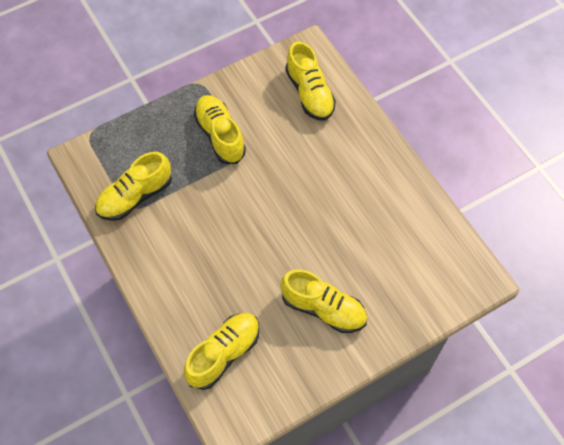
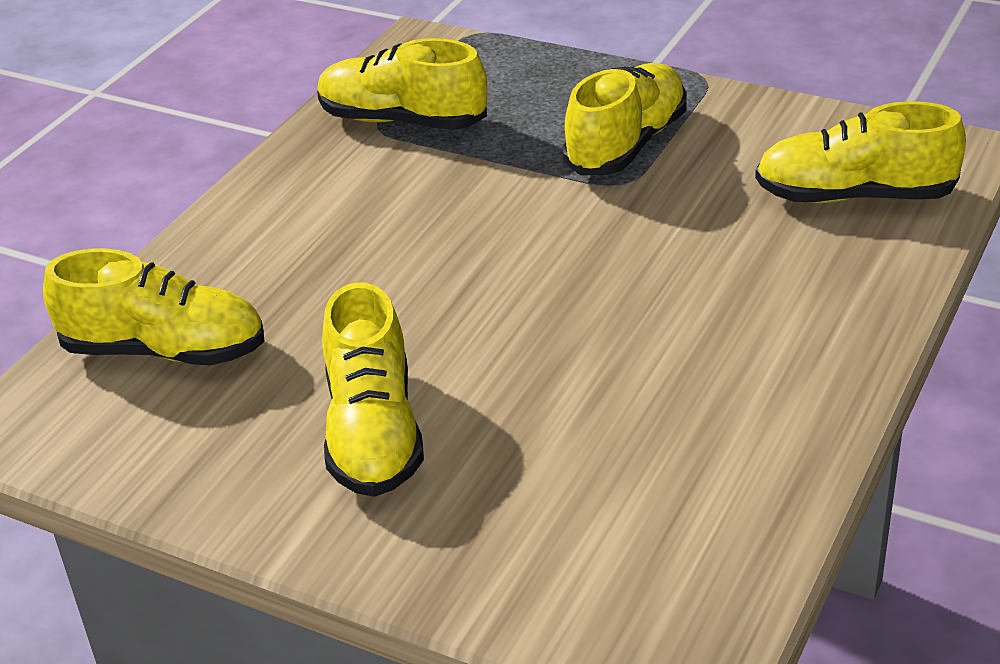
camera: 60 degrees right, 25 degrees down
(309, 93) = (854, 196): yellow shoe -> yellow shoe turned 60 degrees clockwise

